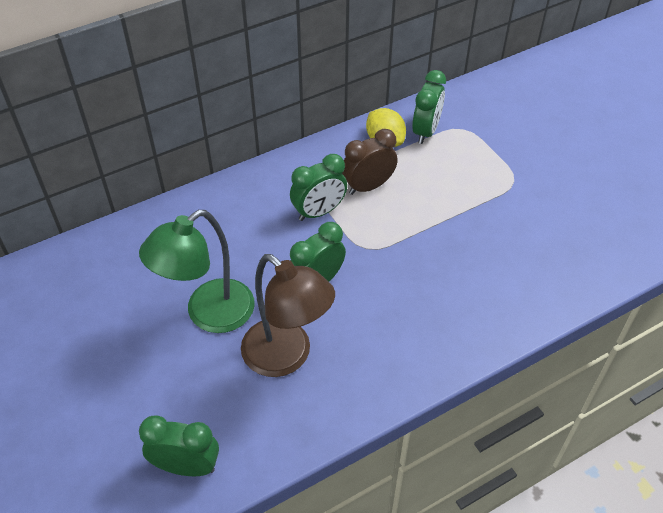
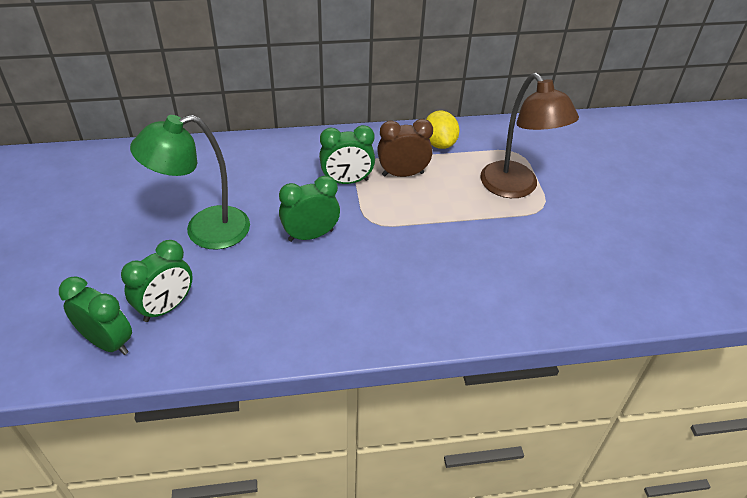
camera: 20 degrees right, 5 degrees down
(287, 357) = (247, 285): brown lamp -> brown lamp (515, 188)
(426, 131) = (481, 146): green clock -> green clock (166, 307)

